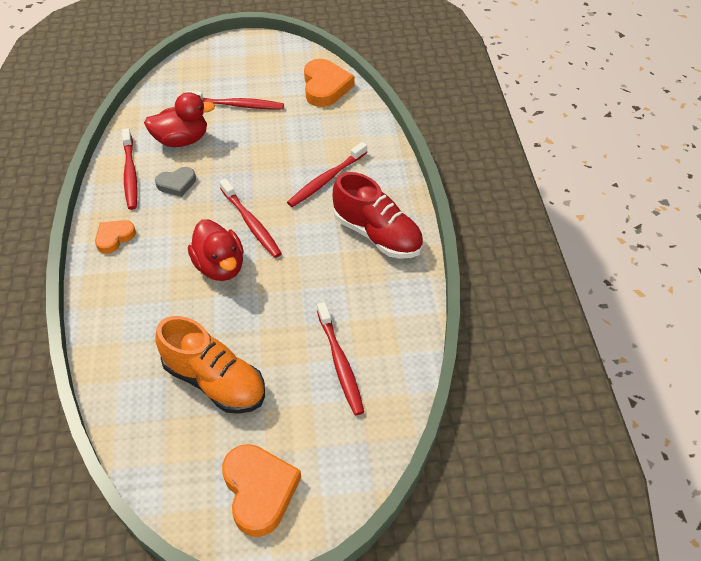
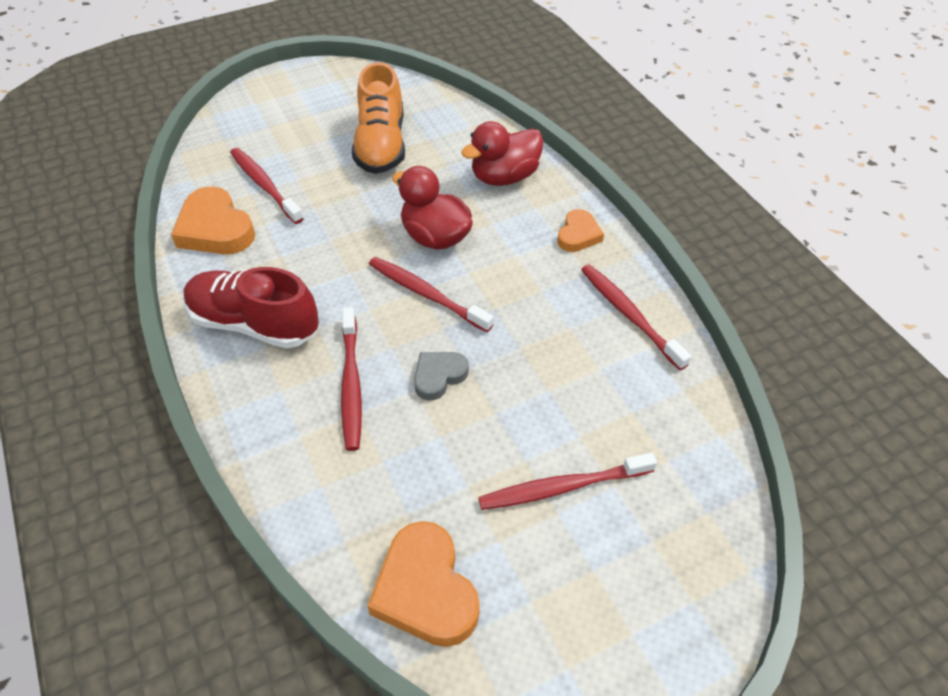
camera: 160 degrees right, 0 degrees up
(177, 184) = (557, 319): grey heart -> grey heart (438, 376)
(182, 140) = (602, 389): red duck -> red duck (504, 177)
(215, 381) = (381, 145): orange shoe -> orange shoe turned 105 degrees counterclockwise
(259, 490) = (306, 94): orange heart -> orange heart (215, 229)
(326, 180) = (351, 385): red toothbrush -> red toothbrush turned 150 degrees clockwise

